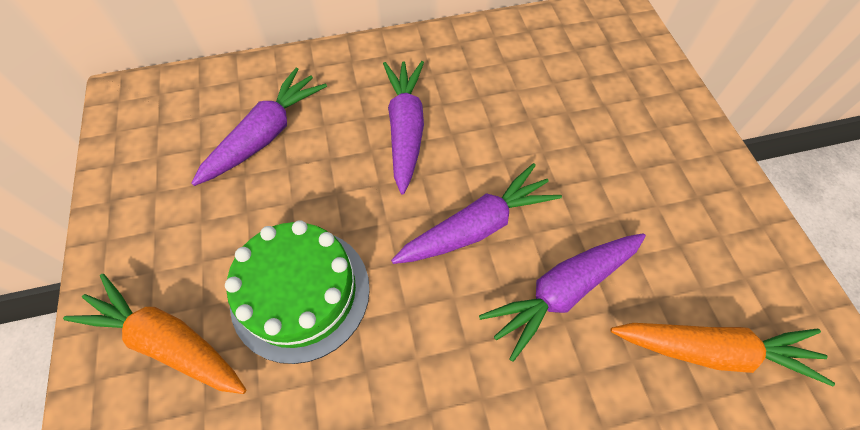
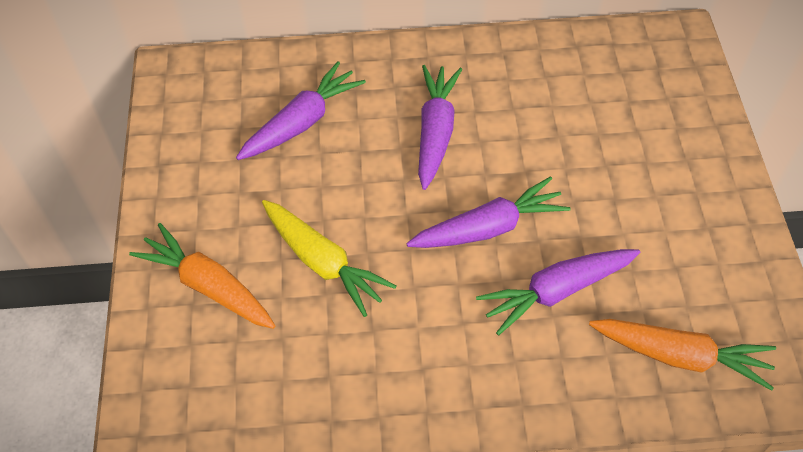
camera: 10 degrees right, 5 degrees down
(300, 293) = (323, 262): green cake -> yellow carrot

